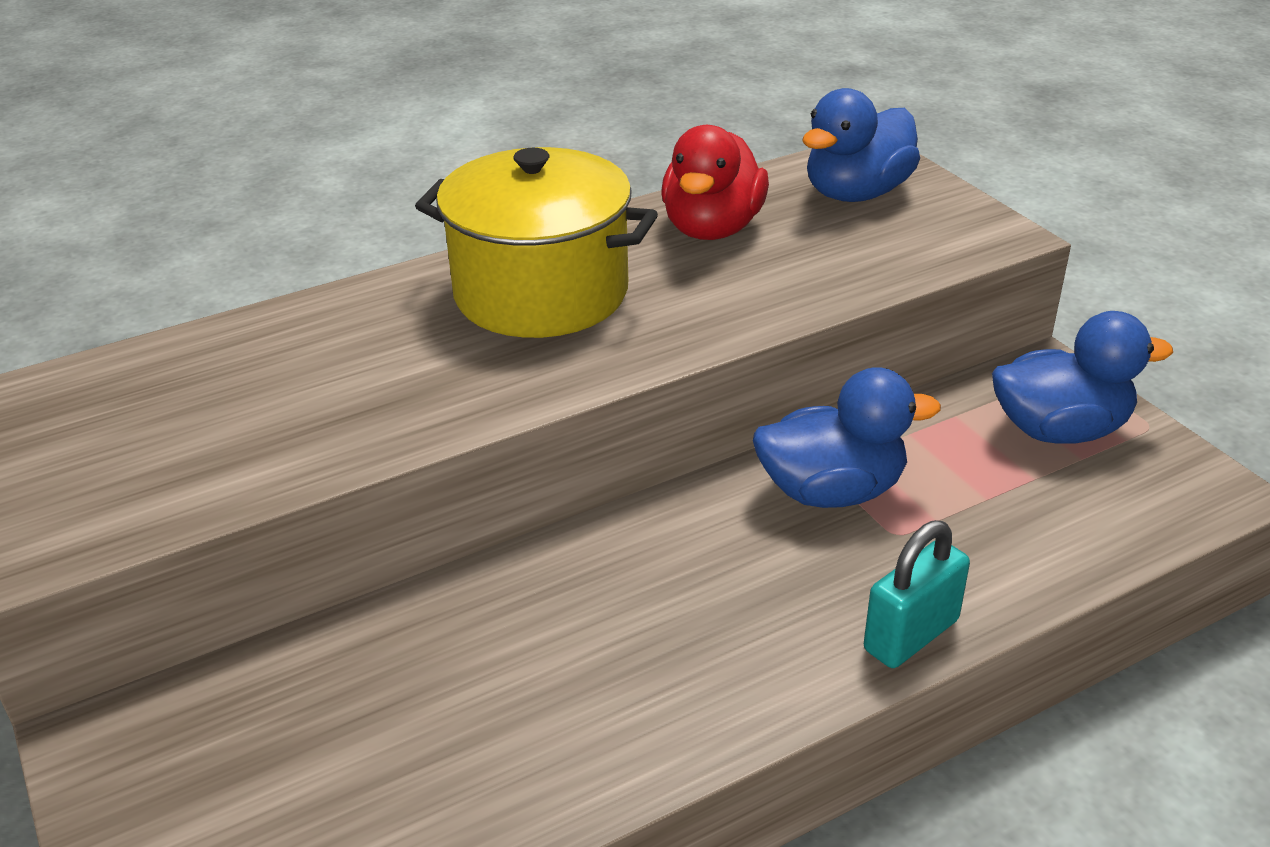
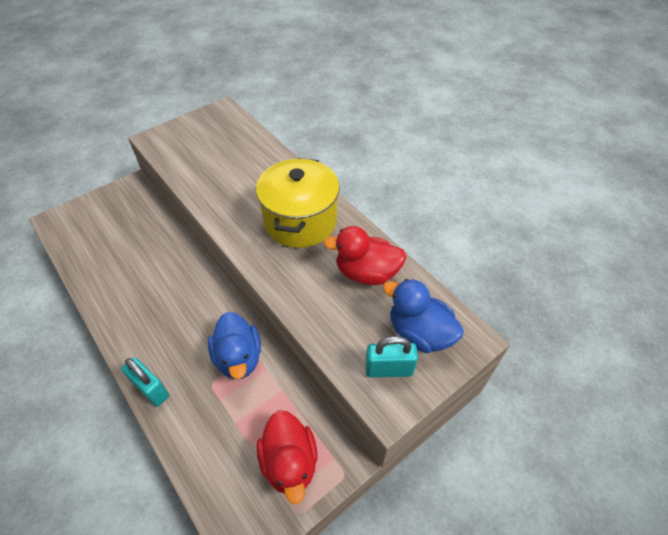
camera: 80 degrees right, 15 degrees up
(928, 227) = (388, 369): none -> turquoise padlock
(1059, 430) = (289, 462): blue duck -> red duck

